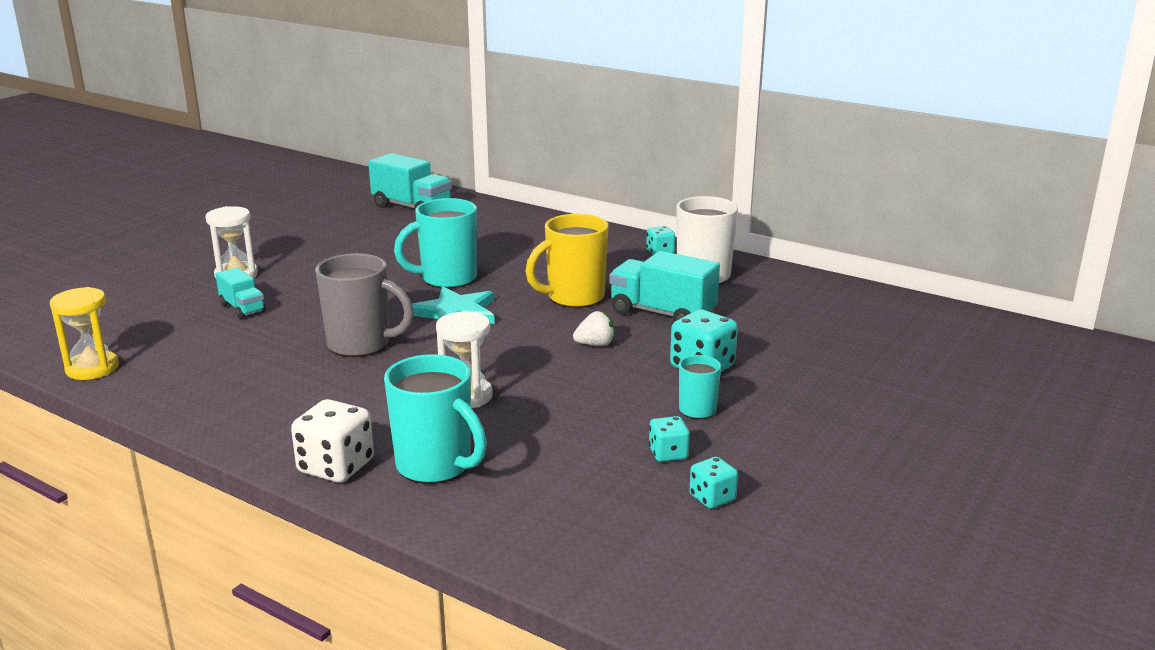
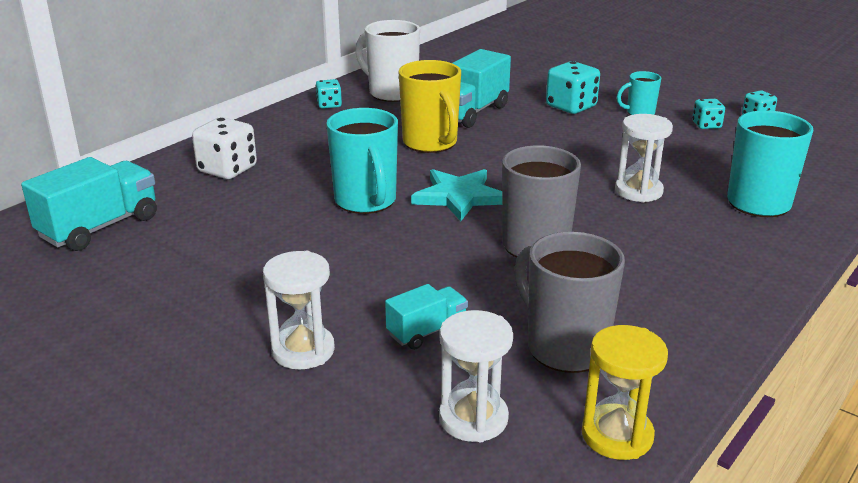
camera: 85 degrees left, 5 degrees up
(137, 325) = (473, 418): none -> white hourglass
(201, 354) = (564, 347): none -> grey mug
(336, 467) = (781, 244): white dice -> white dice (227, 169)
(595, 344) = (532, 139): white strawberry -> none

